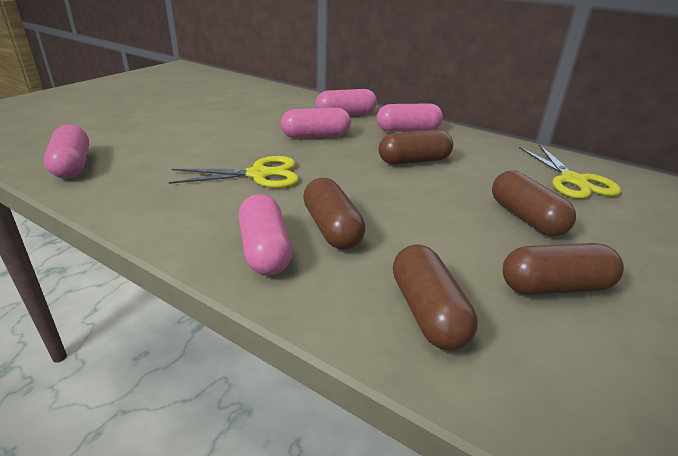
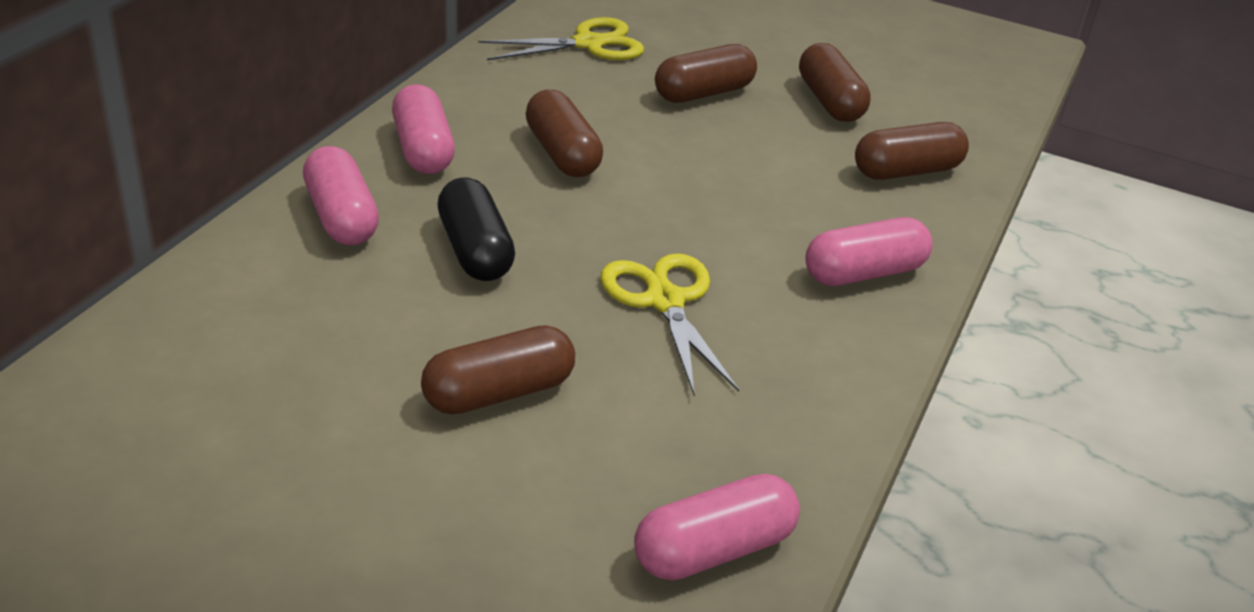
camera: 100 degrees left, 5 degrees up
(316, 136) = (475, 250): pink capsule -> black capsule
(332, 228) = (792, 226): brown capsule -> brown capsule (498, 393)

